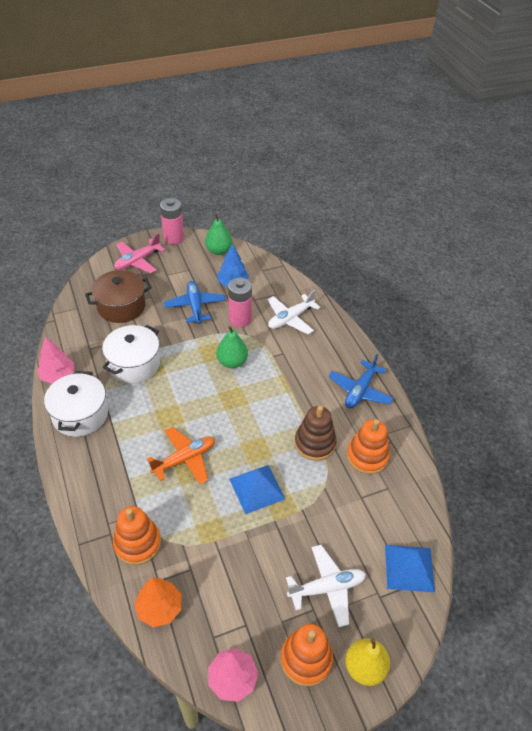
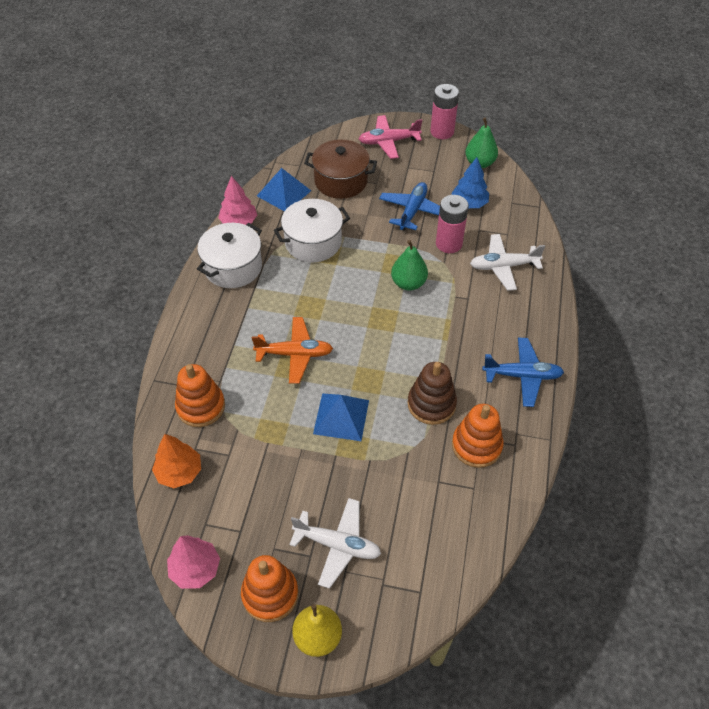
camera: 35 degrees right, 5 degrees up
(360, 390) = (522, 376): blue plane -> blue plane turned 150 degrees counterclockwise
(409, 567) = (434, 576): blue pyramid -> blue pyramid (284, 193)

